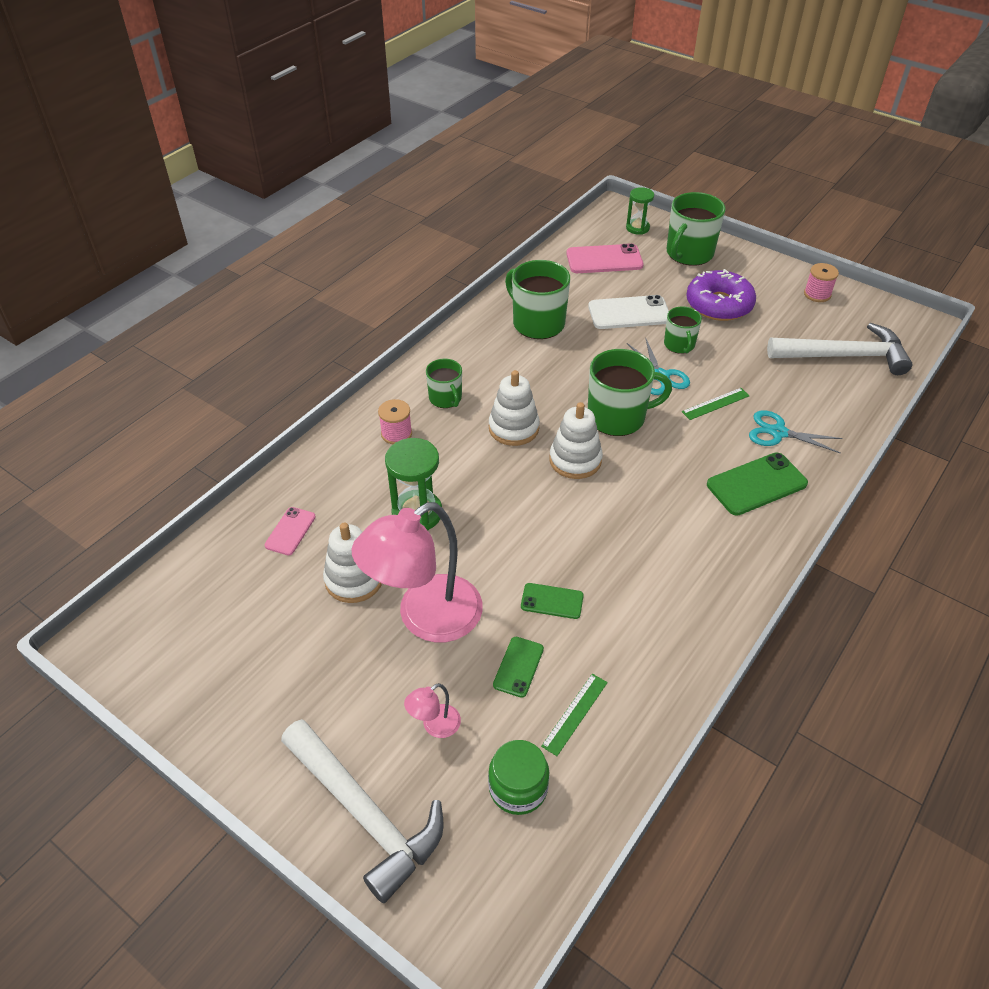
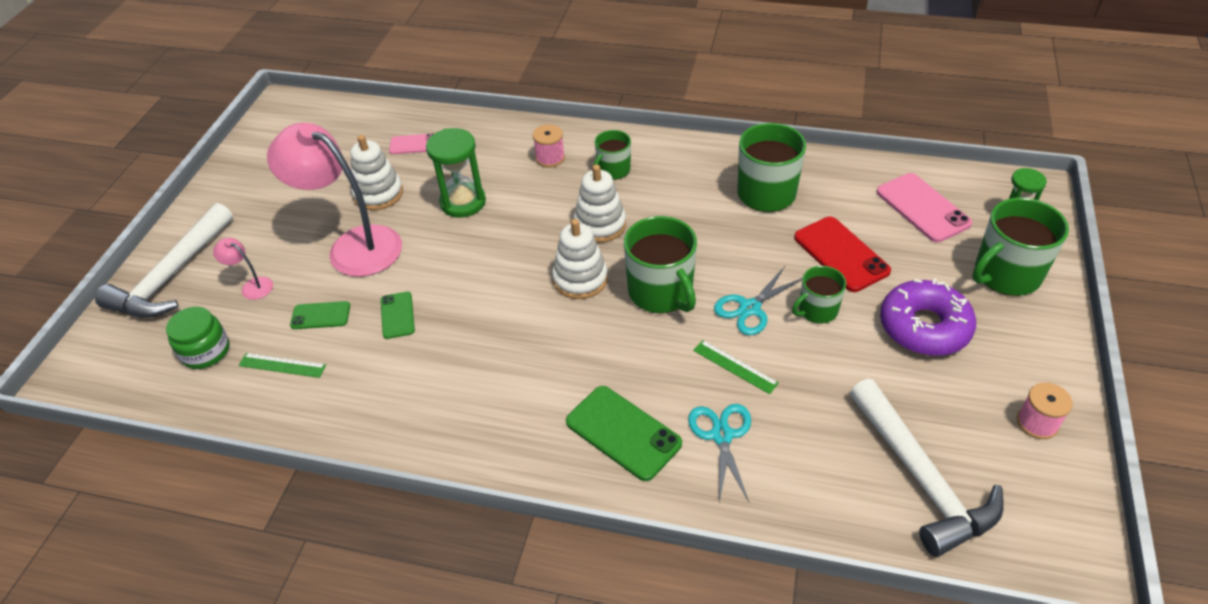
camera: 70 degrees right, 0 degrees up
(629, 313) = (841, 254): white phone -> red phone
(689, 253) = (1005, 274): green mug -> green mug turned 45 degrees counterclockwise

